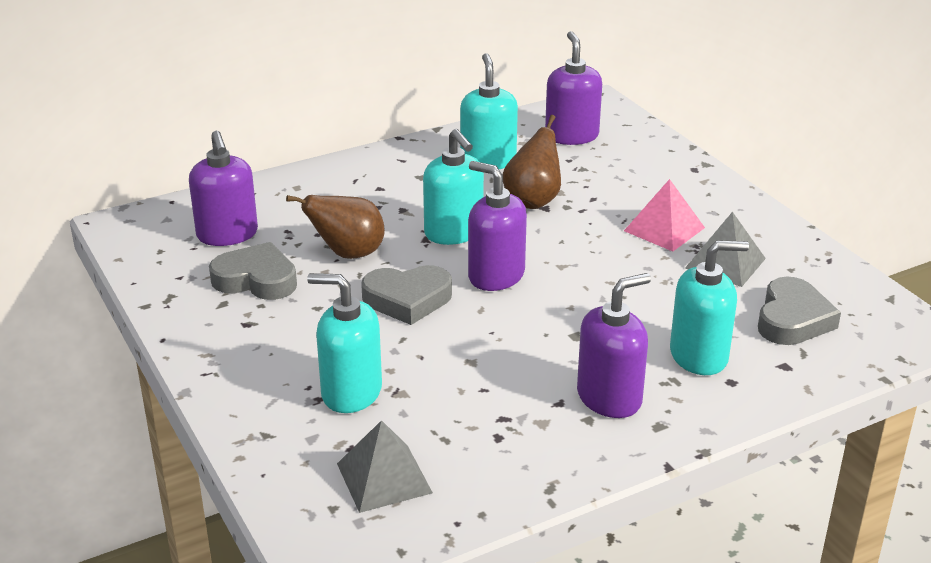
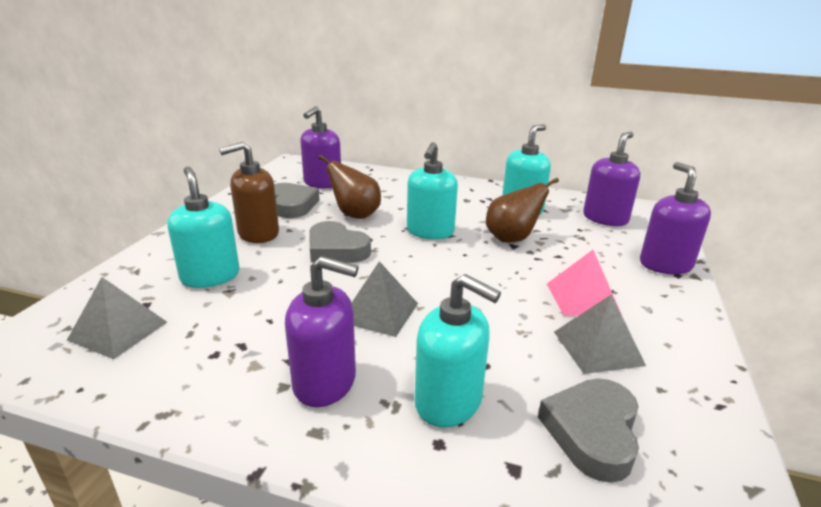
camera: 45 degrees right, 5 degrees down
(296, 329) = (258, 233): none -> brown soap dispenser
(496, 276) = (408, 264): purple soap dispenser -> purple soap dispenser (665, 264)
(551, 329) = (379, 312): none -> grey pyramid
(792, 319) = (592, 432): grey heart -> grey heart turned 135 degrees clockwise

